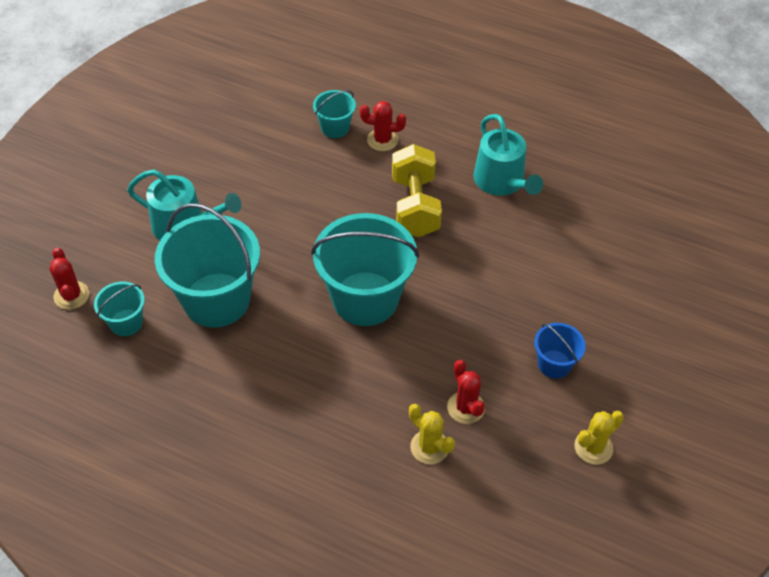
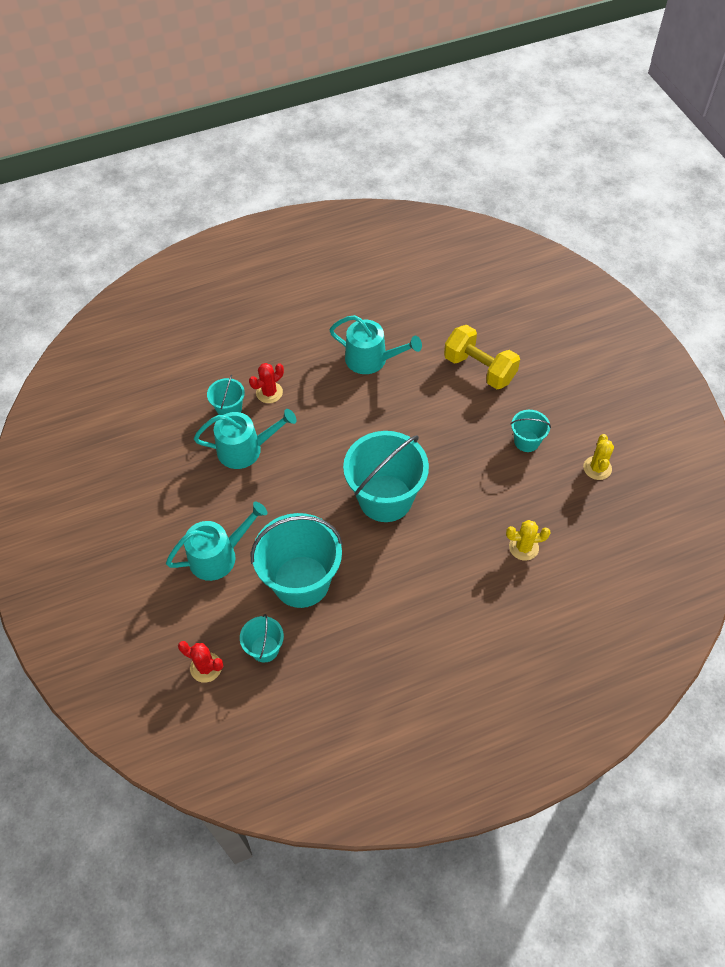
camera: 45 degrees left, 5 degrees up
(307, 166) = (245, 449): none -> turquoise watering can
(415, 206) = (342, 417): yellow dumbbell -> yellow dumbbell (479, 369)
(466, 407) = (514, 508): red cactus -> none
(554, 364) = (526, 441): blue bucket -> turquoise bucket

